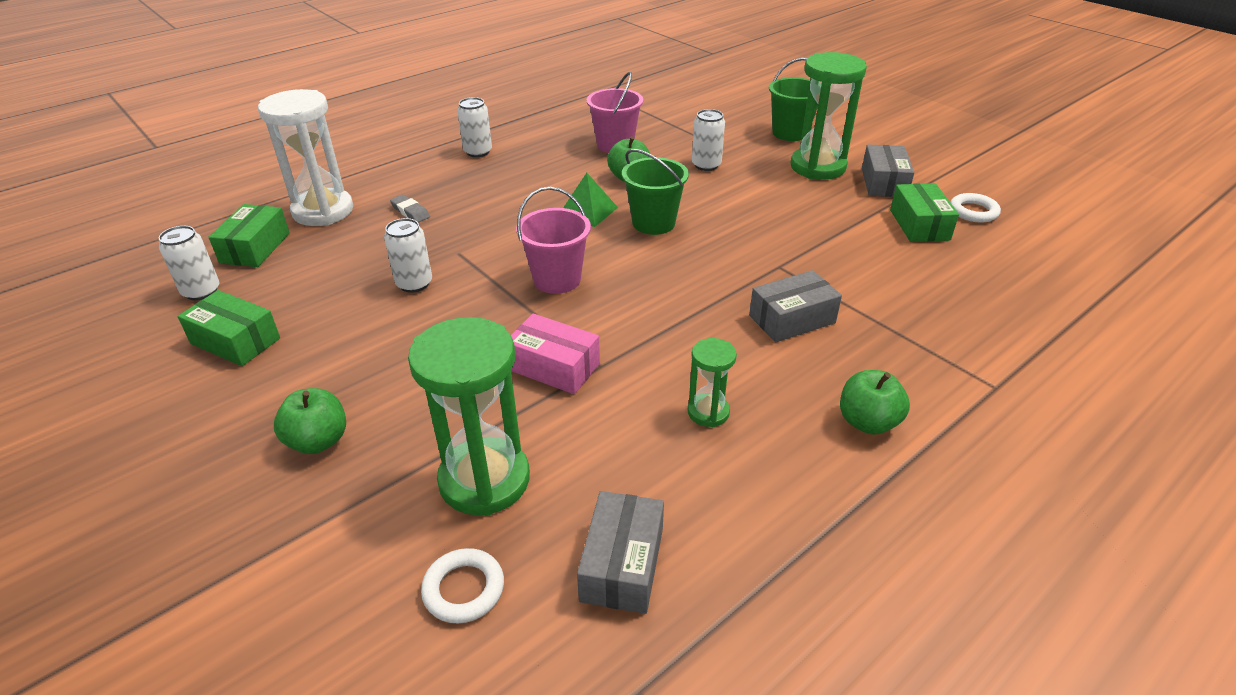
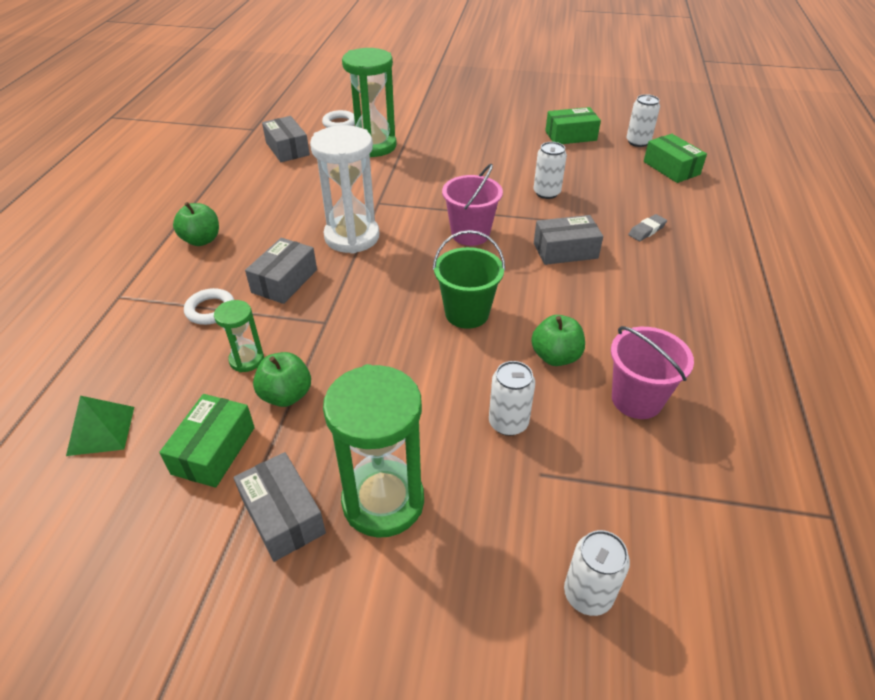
camera: 140 degrees right, 5 degrees up
(318, 441) = (461, 128): green apple -> green apple (286, 395)
(323, 211) = (696, 203): white hourglass -> white hourglass (352, 237)
(410, 212) = (646, 230): grey eraser -> grey eraser turned 45 degrees counterclockwise
(478, 152) = (727, 311): white can -> white can (588, 594)
(503, 228) = (565, 250): none -> grey box
(554, 367) = (402, 191): pink box -> none
(588, 211) = (532, 297): green pyramid -> green pyramid (101, 430)
(708, 412) = (296, 207): green hourglass -> green hourglass (246, 360)
(790, 133) = (477, 574): green bucket -> none
(919, 225) = (213, 450): green box -> green box turned 60 degrees clockwise
(973, 212) = (151, 515): white ring -> white ring (210, 310)

